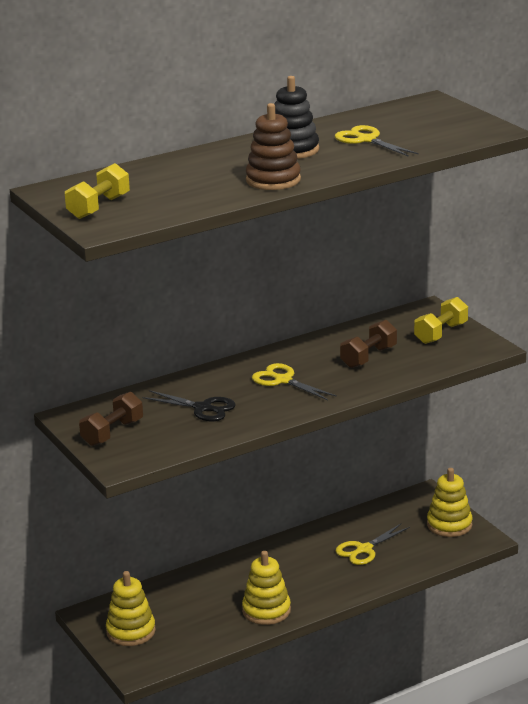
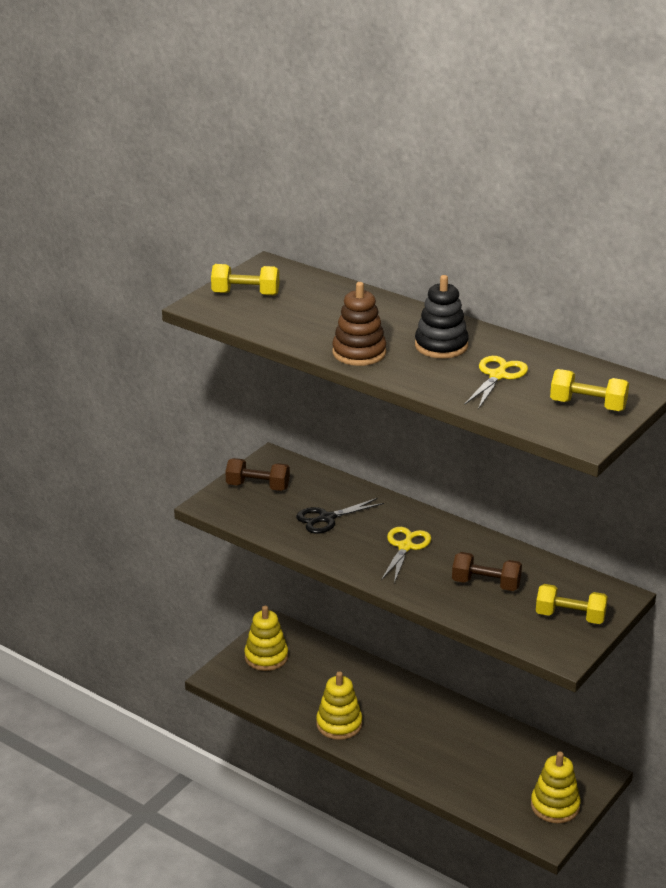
camera: 65 degrees right, 5 degrees up
(203, 408) = (326, 518): black scissors -> black scissors turned 60 degrees clockwise
(364, 549) = (472, 758): yellow scissors -> none
(443, 120) = (588, 405): none -> yellow dumbbell

